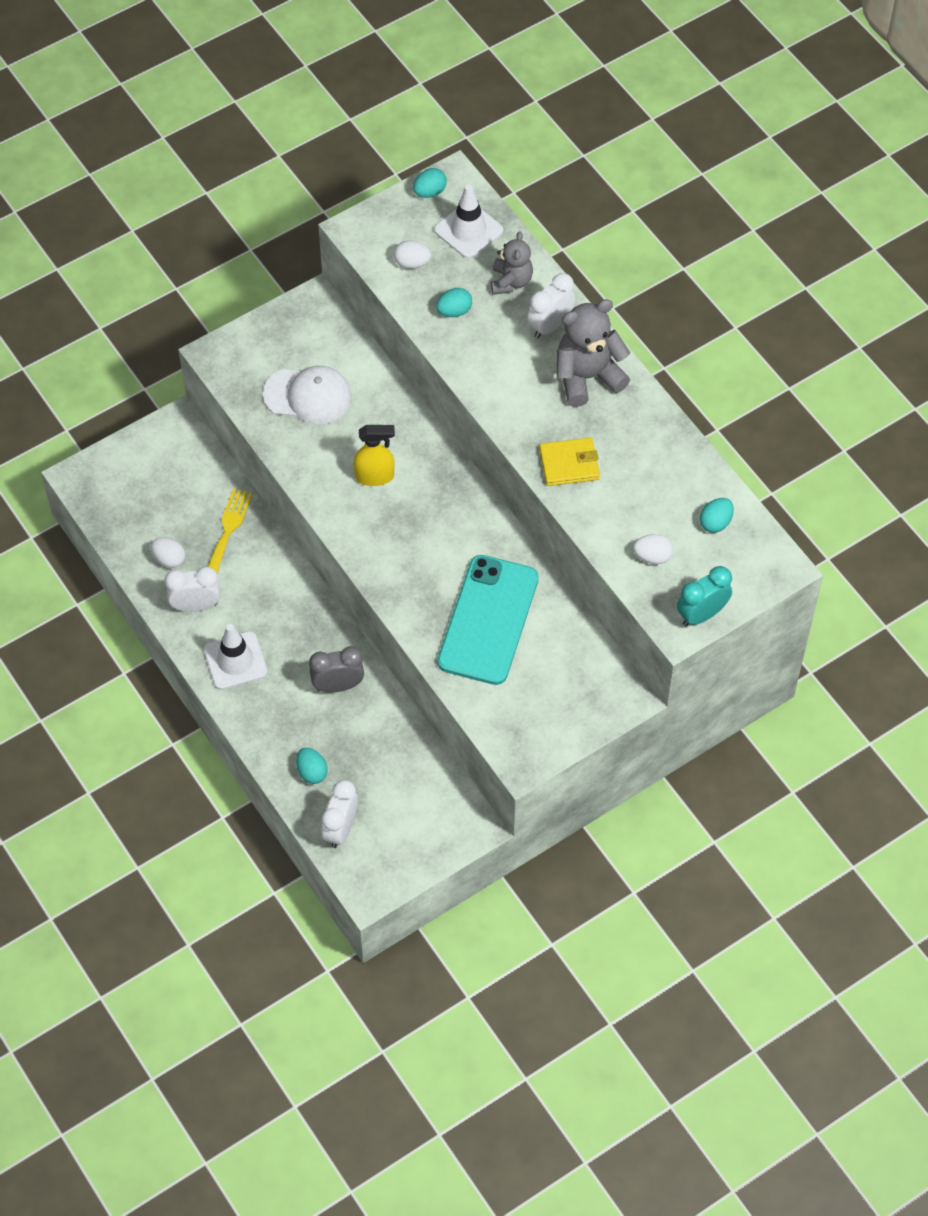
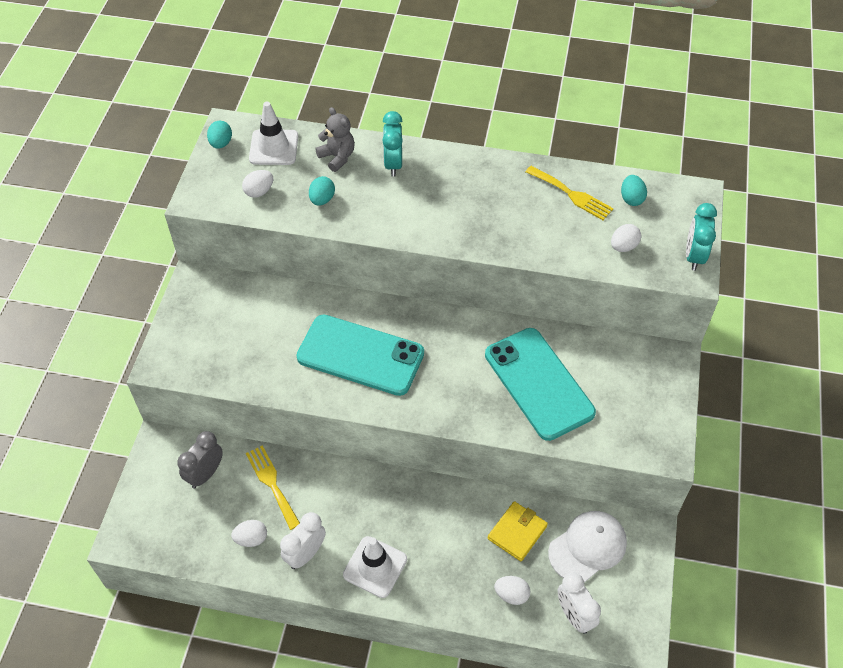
camera: 45 degrees left, 5 degrees down
(308, 396) = (256, 341): white cap -> white cap (587, 547)
(312, 772) = (511, 594): turquoise egg -> white egg
(338, 685) = (461, 520): grey clock -> grey clock (205, 474)
(375, 476) = (360, 355): yellow spray bottle -> turquoise phone
(550, 325) = (393, 164): white clock -> turquoise clock
(569, 464) = (506, 233): yellow wallet -> yellow wallet (517, 532)
(587, 377) = (453, 176): grey teddy bear -> none
(668, 476) = (572, 194): none -> yellow fork

